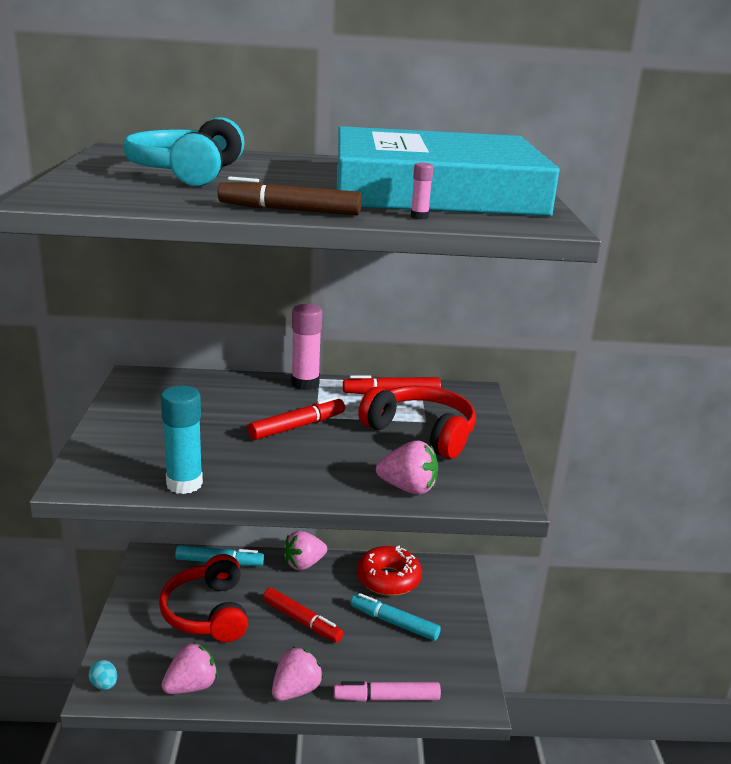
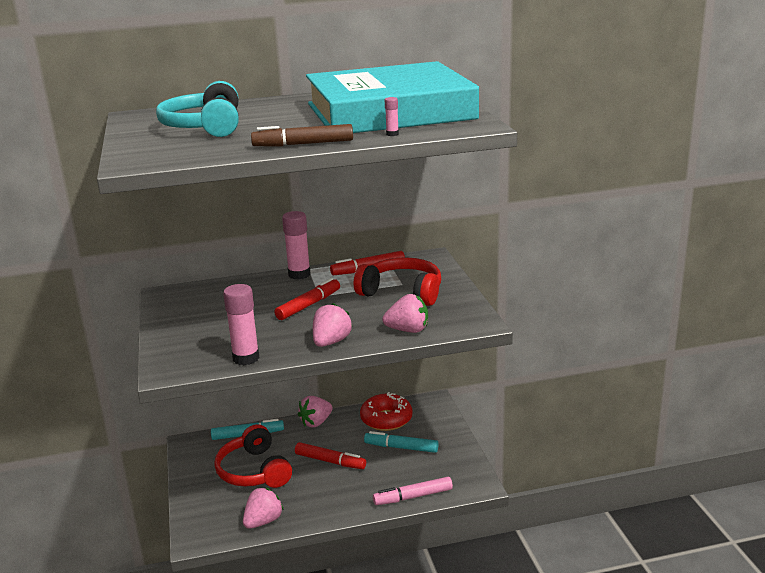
camera: 10 degrees left, 0 degrees up
(104, 685) = (195, 535): turquoise egg -> none
(184, 484) = (246, 358): turquoise glue stick -> pink glue stick
(296, 690) = (344, 506): pink strawberry -> pink strawberry (331, 342)

